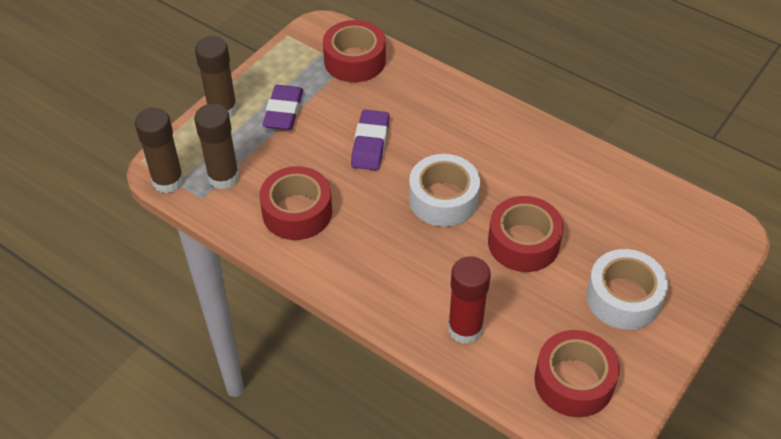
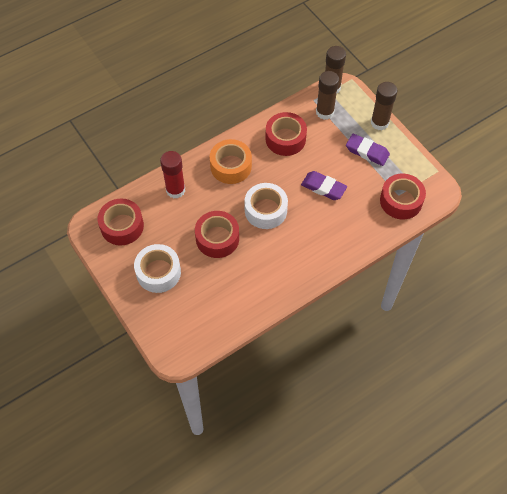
camera: 110 degrees right, 10 degrees up
(382, 267) = (231, 166): none -> orange tape

